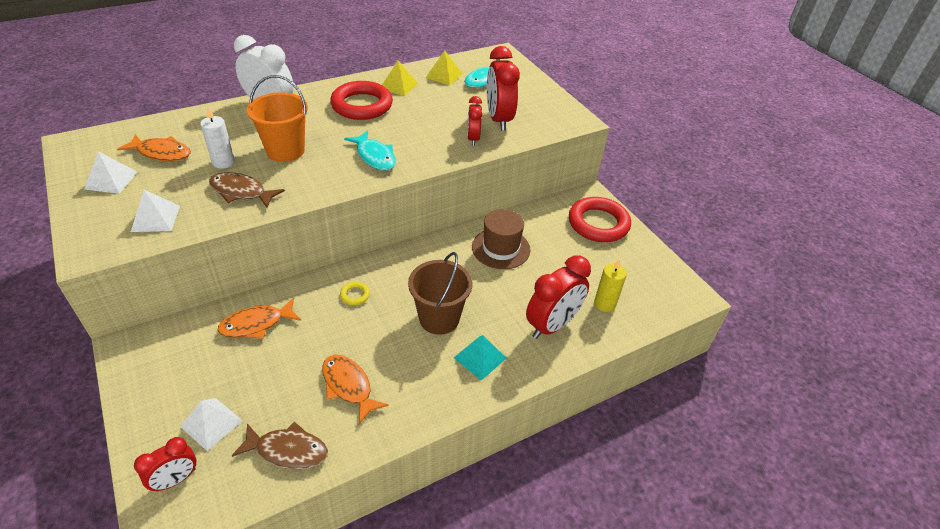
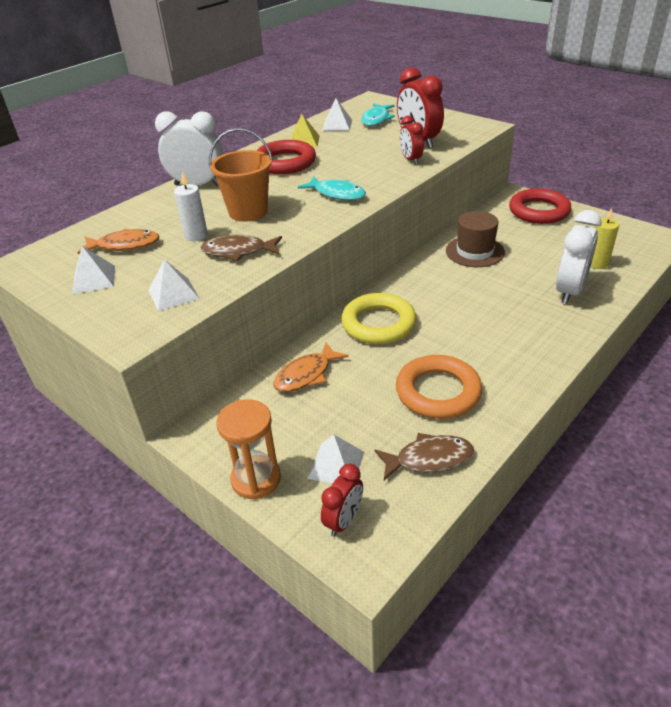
camera: 15 degrees left, 5 degrees down
(142, 410) = (256, 479): none -> orange hourglass
(348, 386) = (438, 392): orange fish -> orange ring
(355, 295) = (378, 324): yellow ring -> yellow ring, size x2.42
(439, 318) = (470, 317): brown bucket -> none
(444, 75) = (337, 125): yellow pyramid -> white pyramid
(480, 357) = (532, 333): turquoise pyramid -> none
(552, 325) = (569, 291): red clock -> white clock

